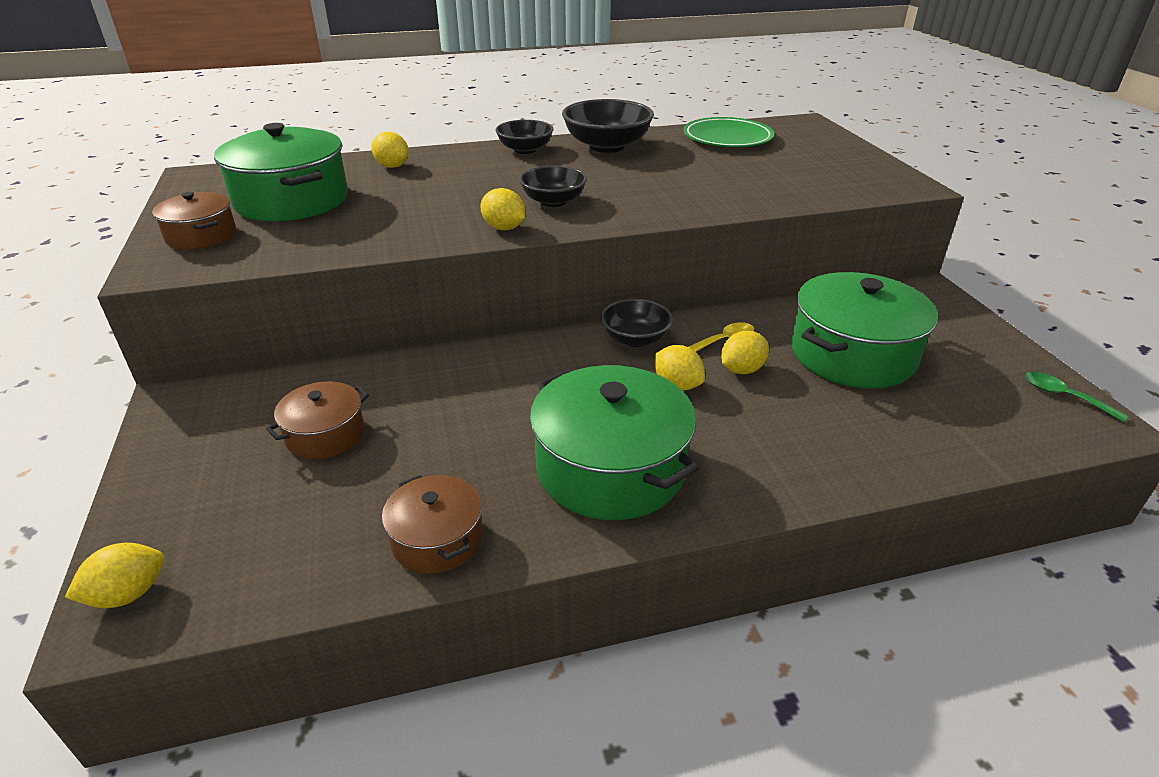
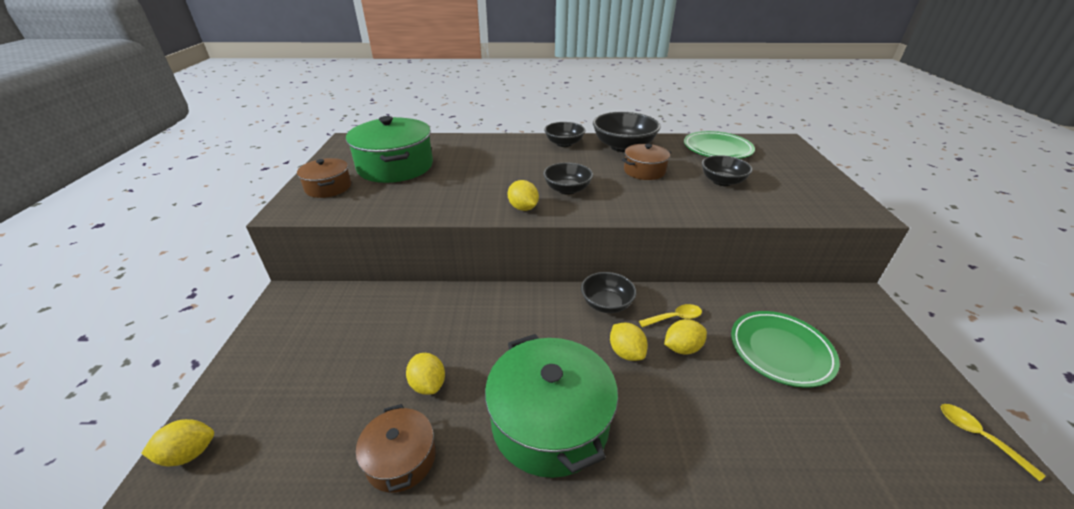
camera: 15 degrees right, 0 degrees up
(325, 435) = (364, 345): brown pot -> brown pot (644, 171)
(392, 166) = (470, 147): yellow lemon -> yellow lemon (428, 384)
(745, 172) = (722, 181): none -> black bowl
(852, 354) = (780, 351): green pot -> green plate
(1064, 396) = (978, 436): green spoon -> yellow spoon

